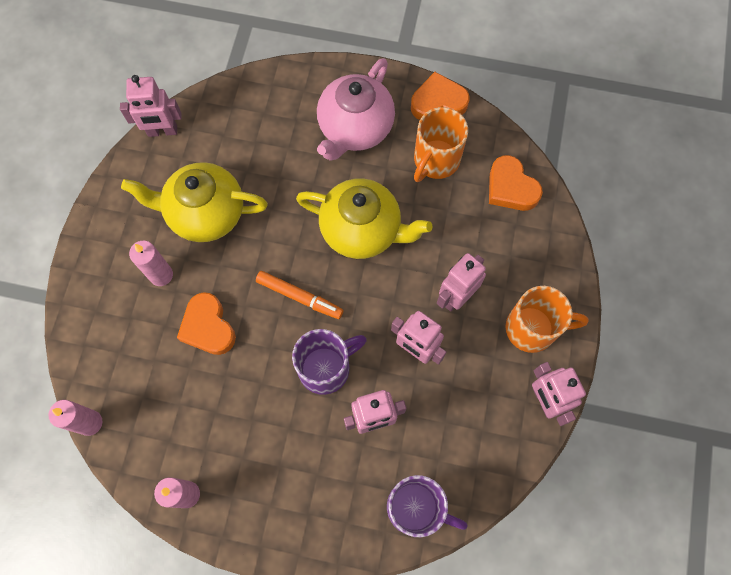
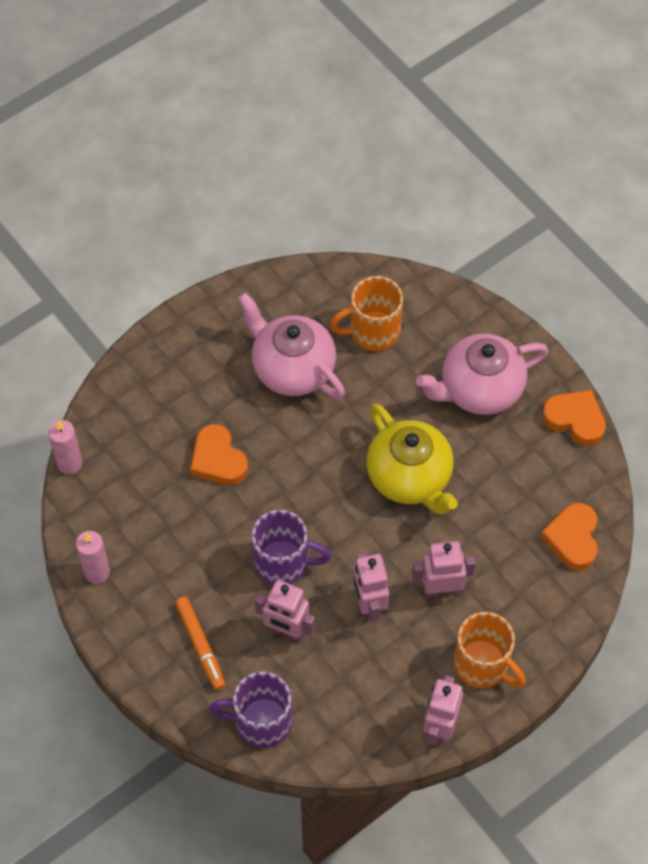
camera: 40 degrees right, 10 degrees down
(161, 275) = (216, 392): pink candle -> none
(162, 131) = (314, 275): pink robot -> none
(205, 213) = (292, 368): yellow teapot -> pink teapot
(208, 327) = (218, 460): orange heart -> orange heart turned 45 degrees counterclockwise
(299, 297) = (310, 492): orange marker -> orange marker (200, 645)
(416, 508) = (261, 722): purple mug -> purple mug turned 120 degrees clockwise
(435, 161) = (526, 467): orange mug -> orange mug (372, 331)

